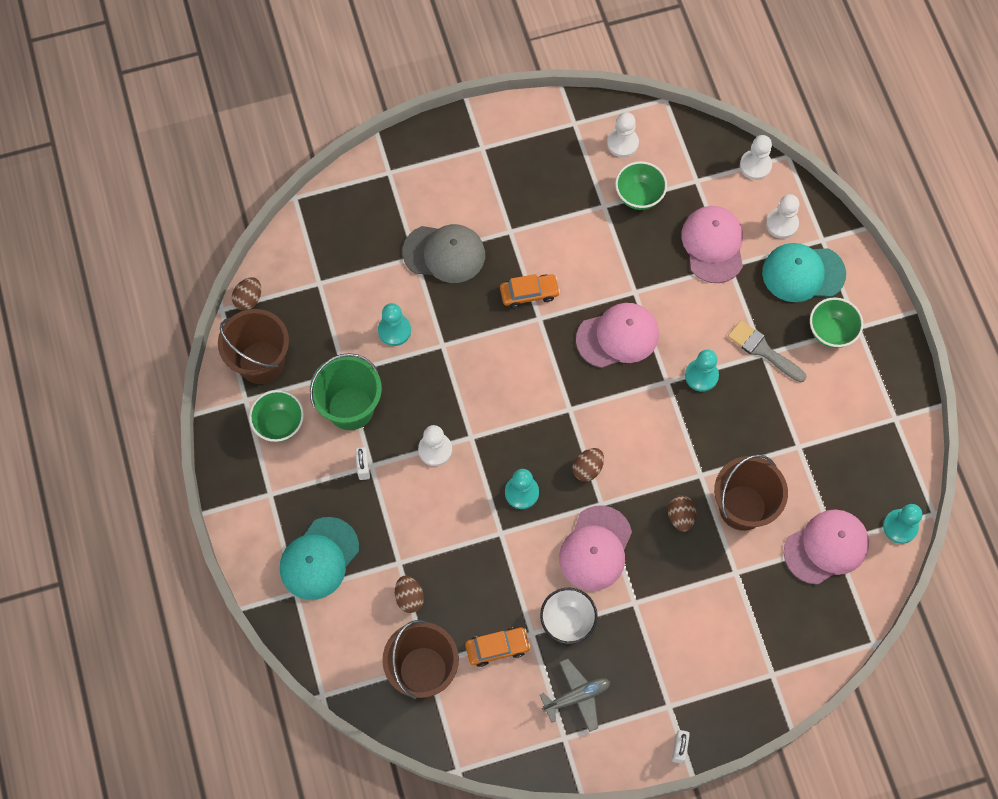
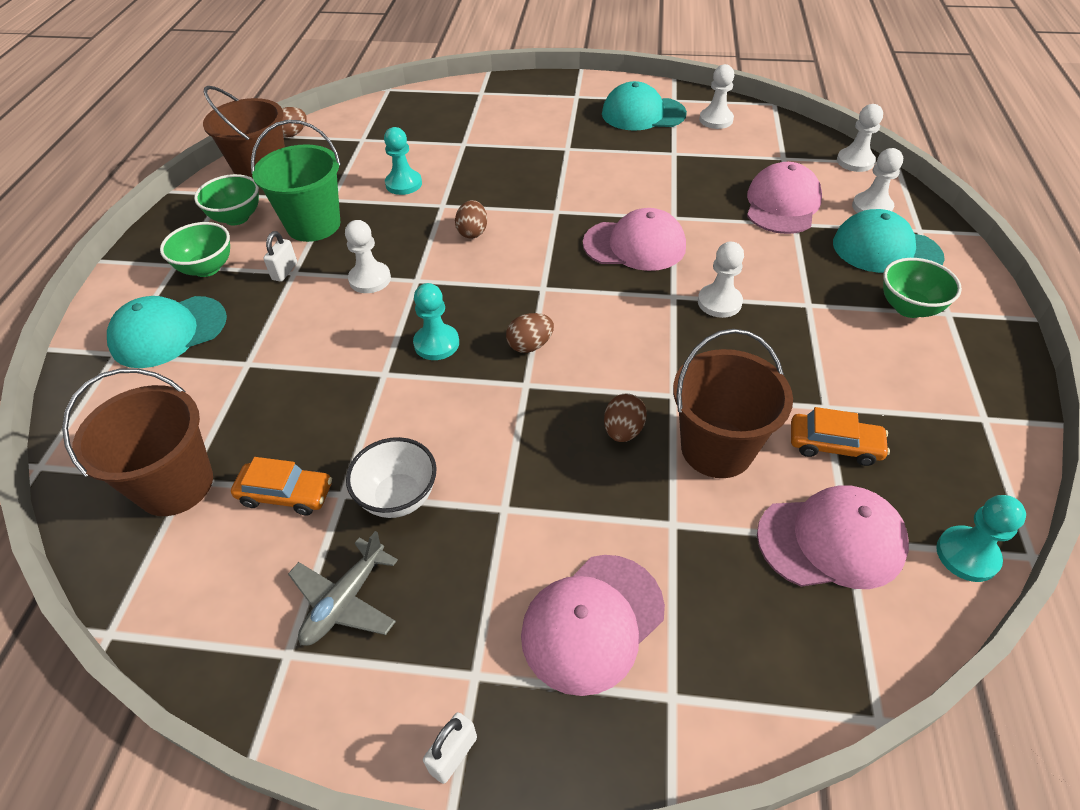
camera: 25 degrees right, 20 degrees down
(409, 597) = (228, 401): brown egg -> brown egg (472, 232)
(444, 253) = (492, 147): grey cap -> none
(529, 293) = (557, 191): orange car -> orange car (834, 445)
(555, 156) = (643, 114): none -> turquoise cap
(576, 696) = (345, 601): grey plane -> grey plane turned 120 degrees clockwise
(595, 548) = (489, 428): pink cap -> pink cap (592, 622)
(639, 196) = (715, 154): green bowl -> green bowl (207, 268)
(701, 376) = (719, 302): turquoise pawn -> white pawn
(763, 350) = (809, 301): grey brush -> none

